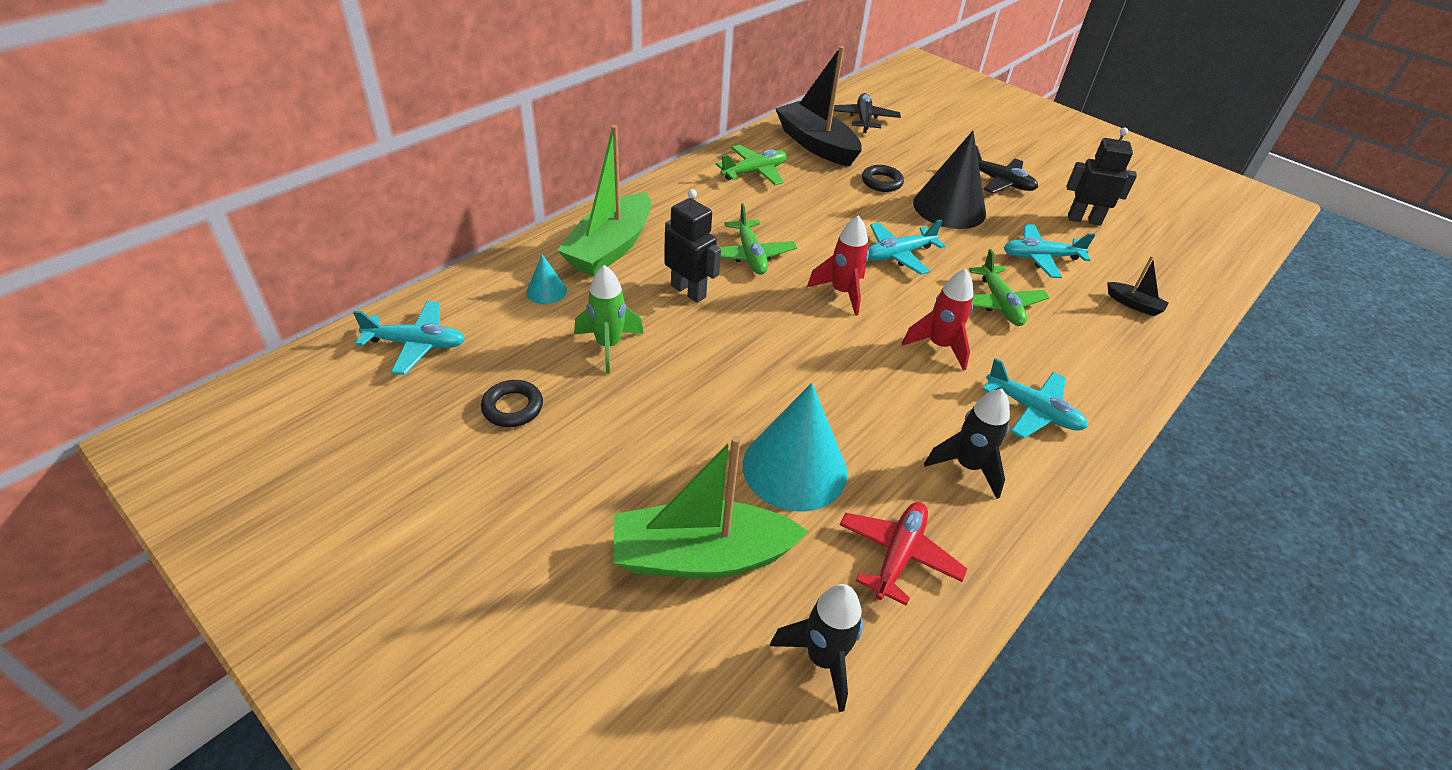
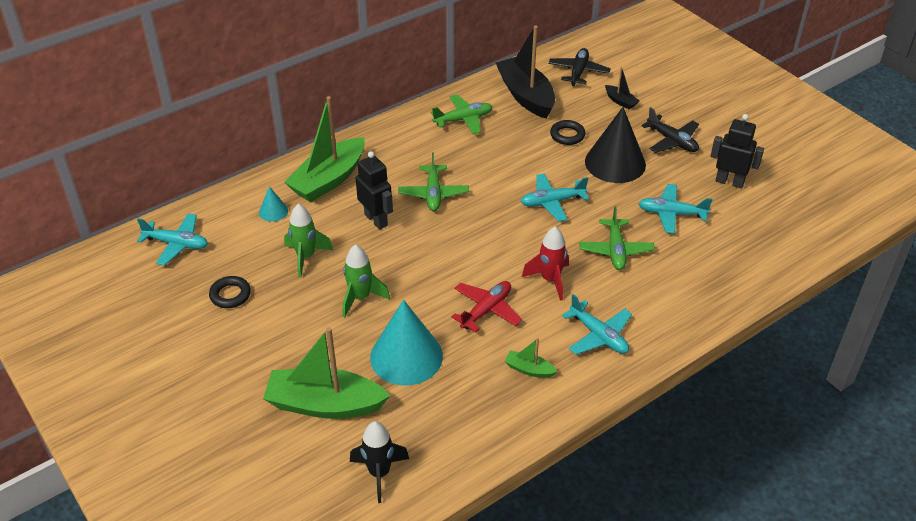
camera: 15 degrees right, 0 degrees up
(702, 393) = (360, 298): none -> green rocket
(842, 292) = (493, 230): red rocket -> none
(898, 555) = (453, 420): red plane -> red plane (486, 310)
(967, 466) = (529, 369): black rocket -> green boat
(1134, 304) = (729, 260): black boat -> black boat (620, 101)

